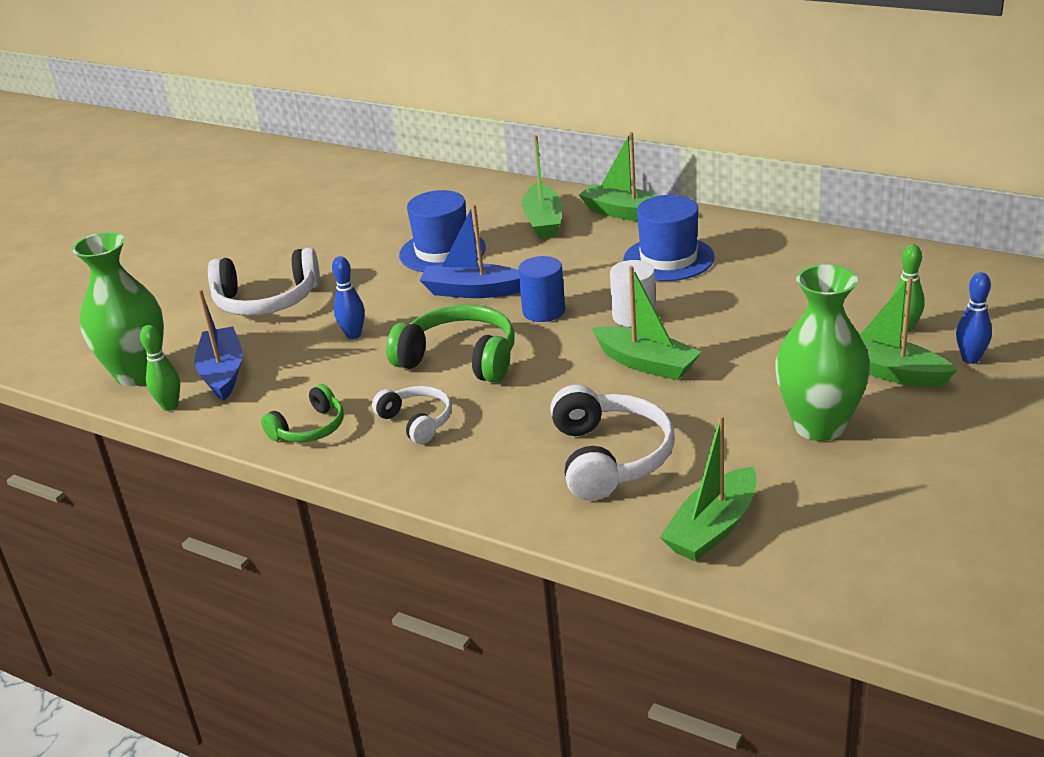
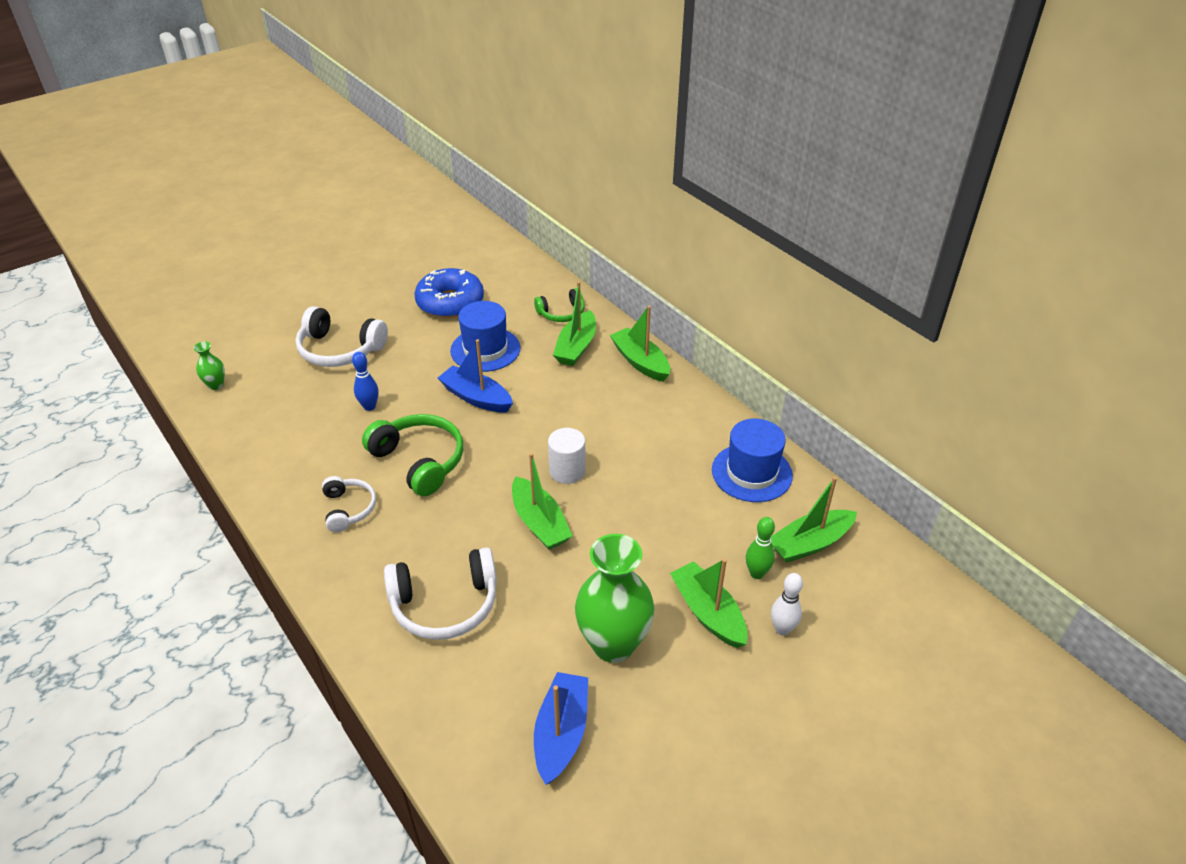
camera: 20 degrees right, 10 degrees up
(137, 374) = (216, 385): green vase -> green vase, size x0.45
(170, 406) = (213, 423): green bowling pin -> none
(223, 373) = (265, 407): blue boat -> blue boat (561, 733)
(309, 428) = (279, 483): green headphones -> green headphones (561, 313)
(361, 227) = (450, 302): none -> blue donut
(544, 311) = (509, 438): blue cylinder -> none
(609, 458) = (445, 604): white headphones -> white headphones turned 60 degrees clockwise
(668, 259) = (636, 423): blue hat -> blue hat (751, 472)
(713, 528) = (462, 708): green boat -> green boat (810, 543)
(970, 359) = (782, 629): blue bowling pin -> white bowling pin

